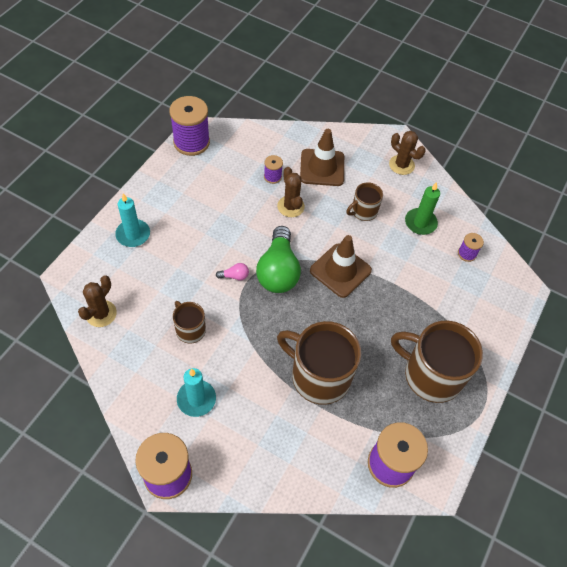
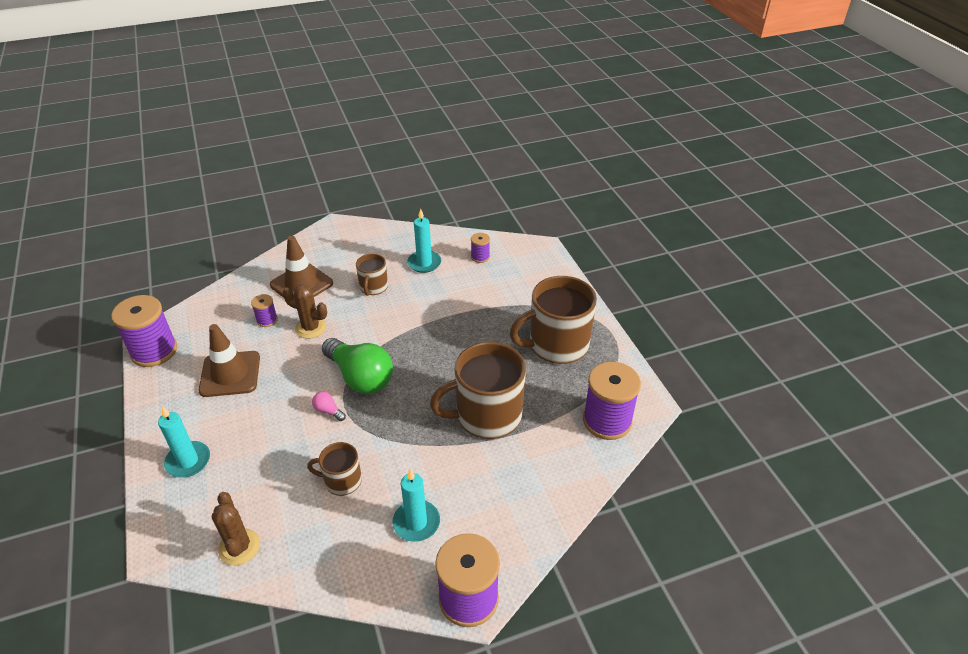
camera: 45 degrees left, 15 degrees down
(234, 276) = (328, 411): pink light bulb -> pink light bulb turned 90 degrees counterclockwise
(340, 270) = (408, 337): brown traffic cone -> brown traffic cone (230, 374)
(401, 165) = (362, 239): brown cactus -> none
(420, 223) = (424, 263): green candle -> turquoise candle

